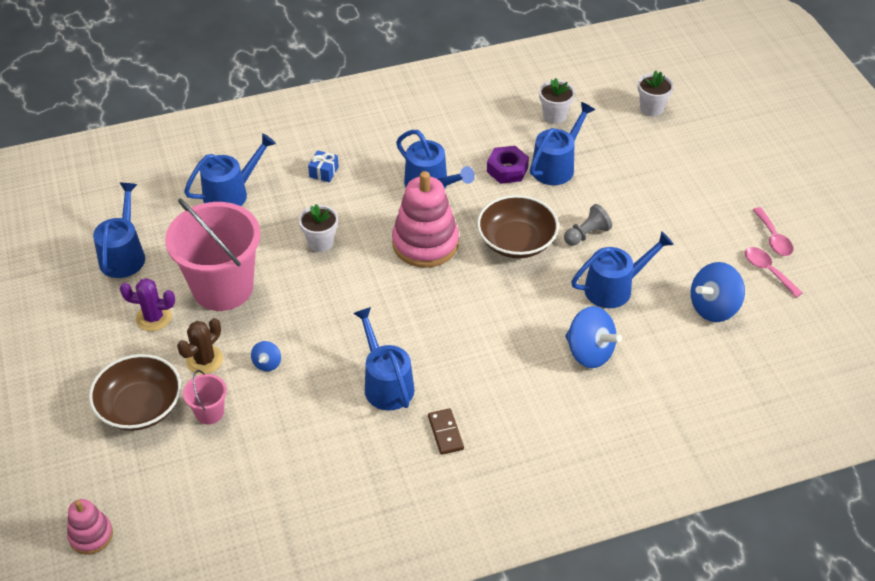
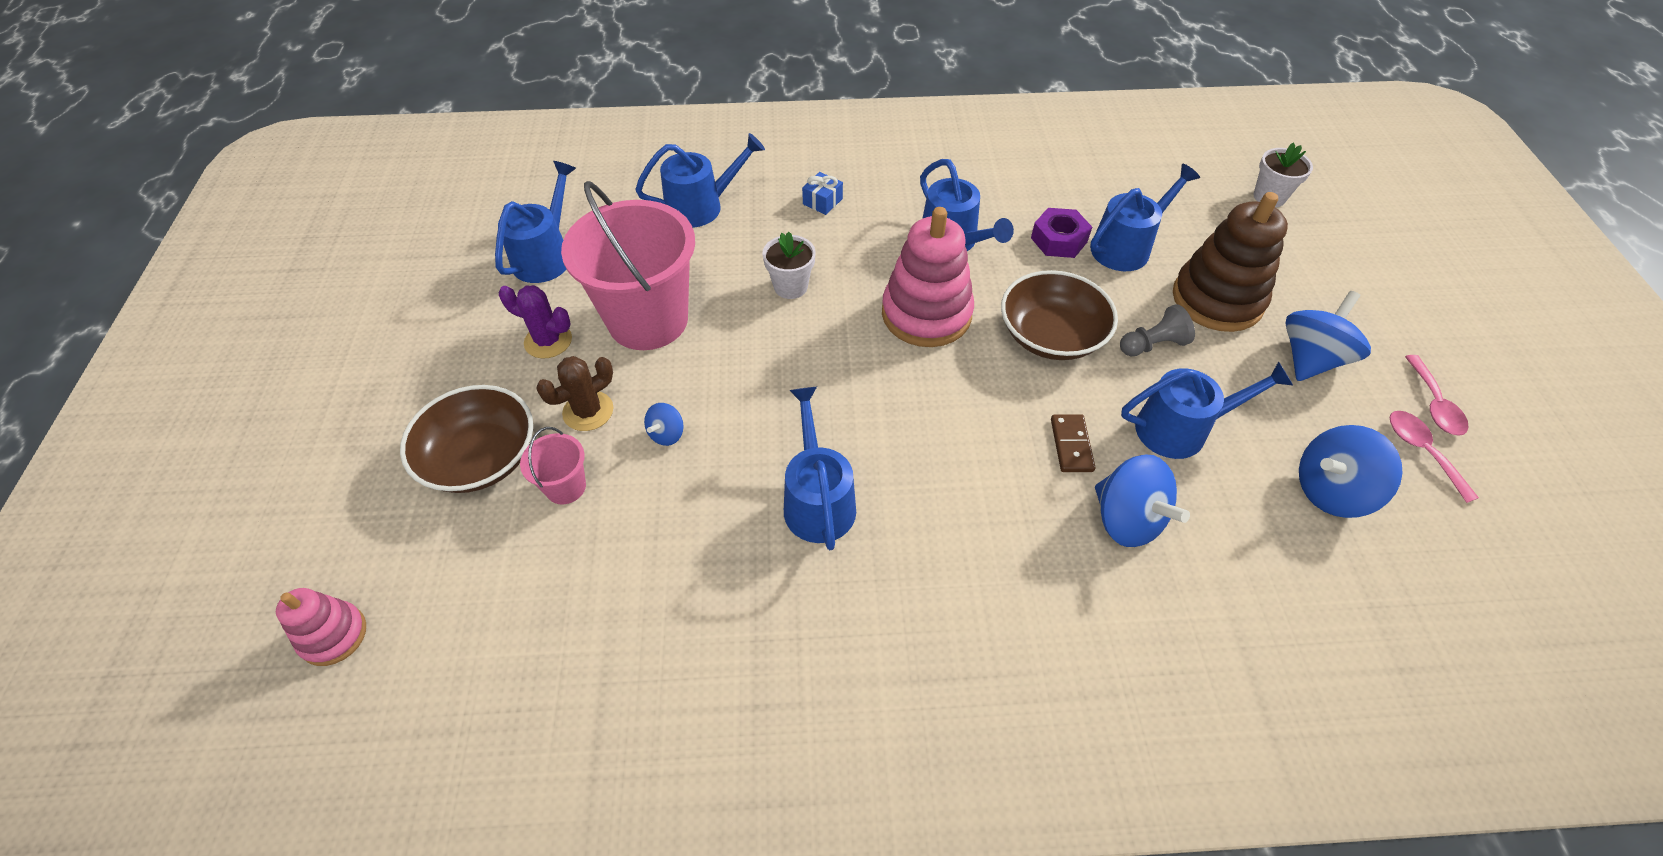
camera: 15 degrees right, 5 degrees up
(445, 433) = (882, 598): brown domino -> brown domino (1071, 445)
(554, 115) = (1135, 184): white flower pot -> none
(625, 193) = (1217, 299): none -> brown stacking toy
(692, 223) = (1310, 359): none -> blue spinning top

